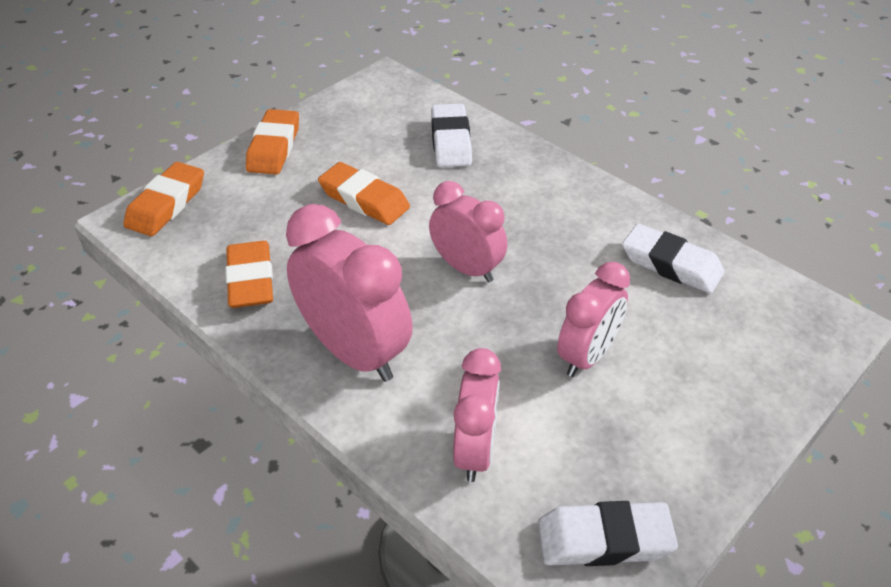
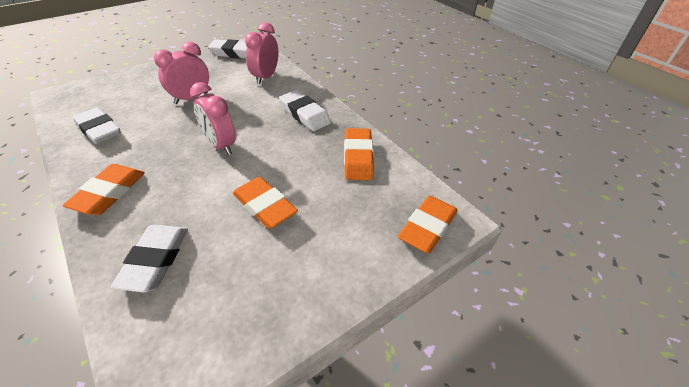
camera: 170 degrees left, 0 degrees up
(274, 147) = (331, 283): orange eraser -> orange eraser (109, 193)
(354, 352) = (304, 114): pink clock -> white eraser

